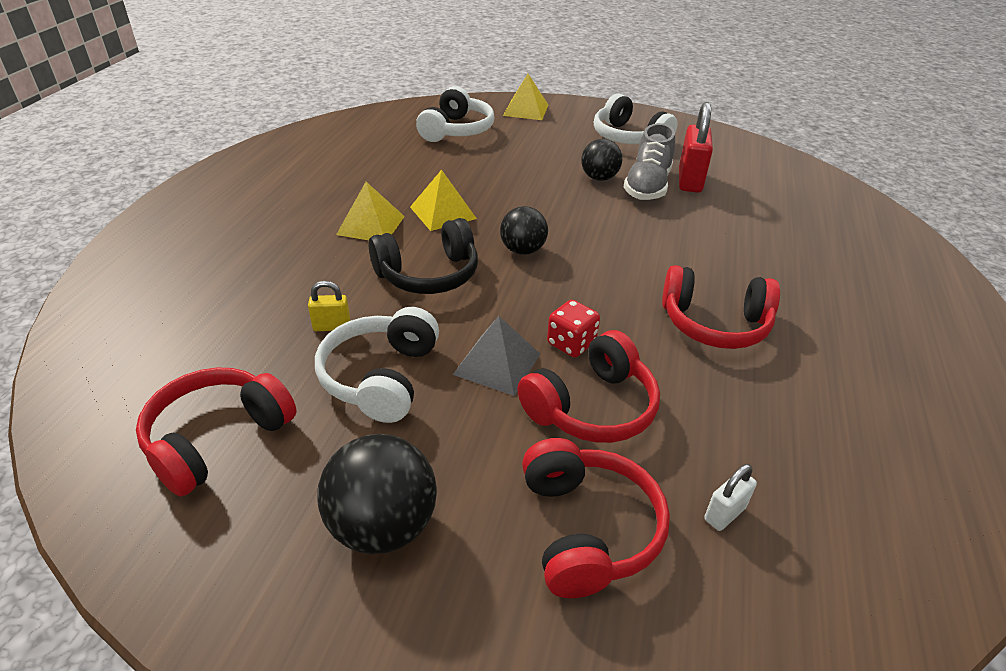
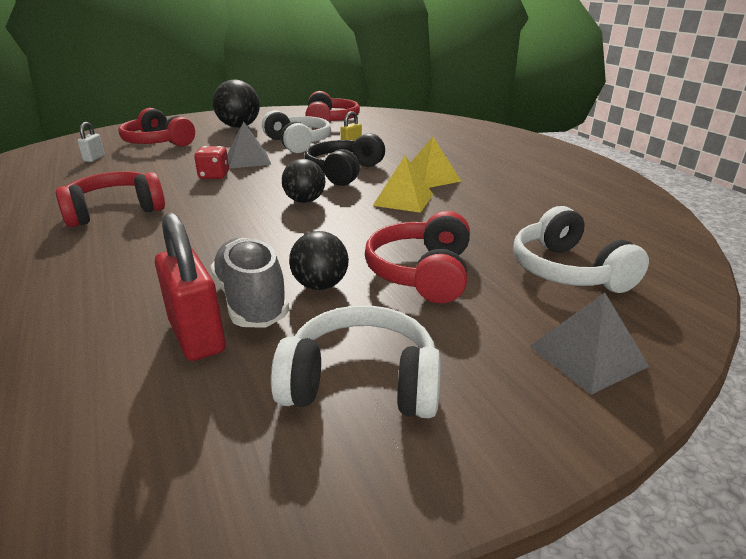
camera: 140 degrees right, 10 degrees down
(526, 110) = (587, 356): yellow pyramid -> grey pyramid
(591, 407) = (181, 163): red headphones -> red headphones (422, 273)

